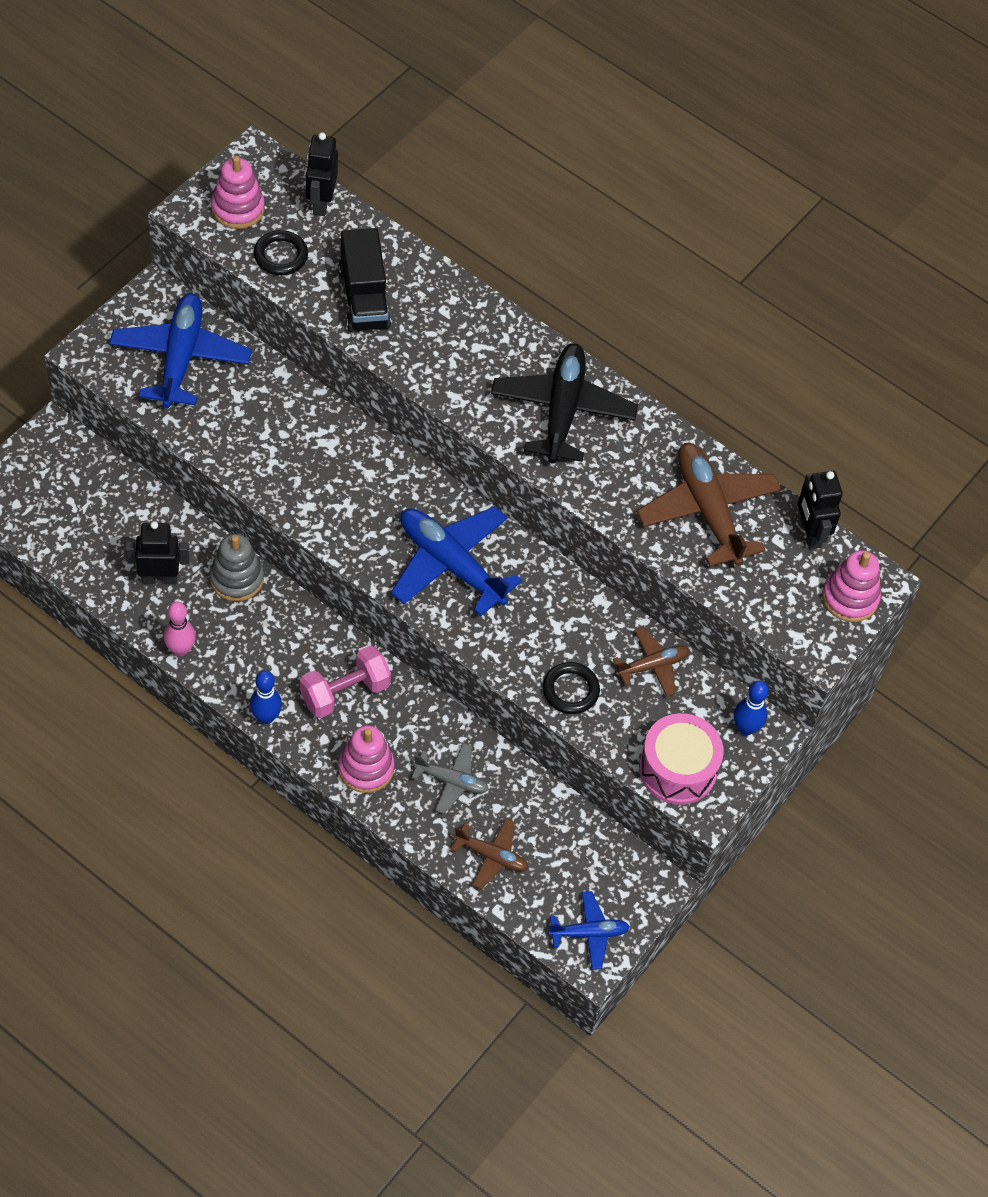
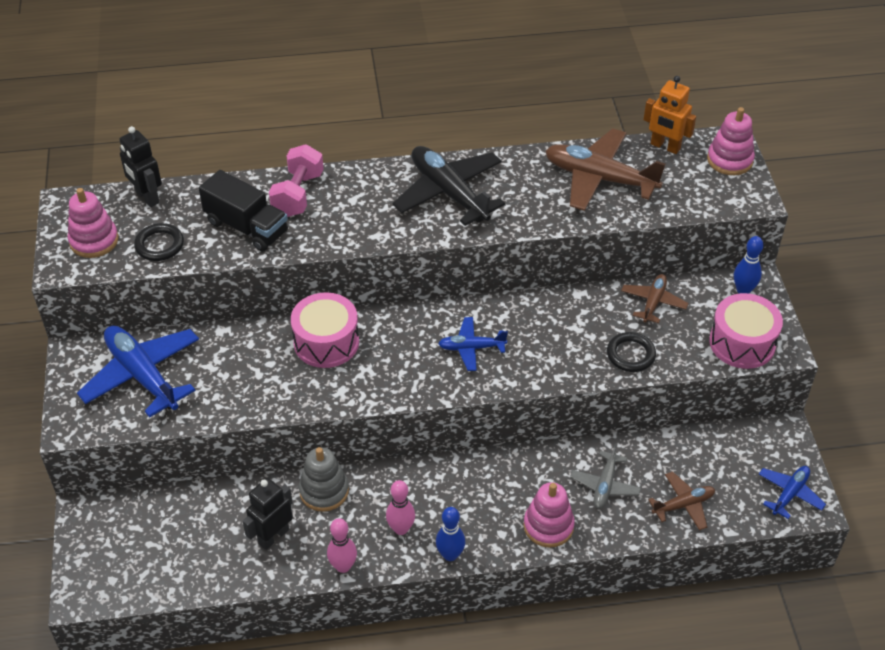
camera: 40 degrees left, 10 degrees down
(255, 662) = (401, 529): none -> pink bowling pin
(345, 692) = (478, 494): pink dumbbell -> pink dumbbell (298, 194)
(346, 455) = (326, 342): none -> pink drum
(451, 564) = (471, 348): blue plane -> blue plane, size x0.54
(451, 781) = (605, 485): grey plane -> grey plane turned 135 degrees clockwise
(809, 533) = (665, 146): black robot -> orange robot

